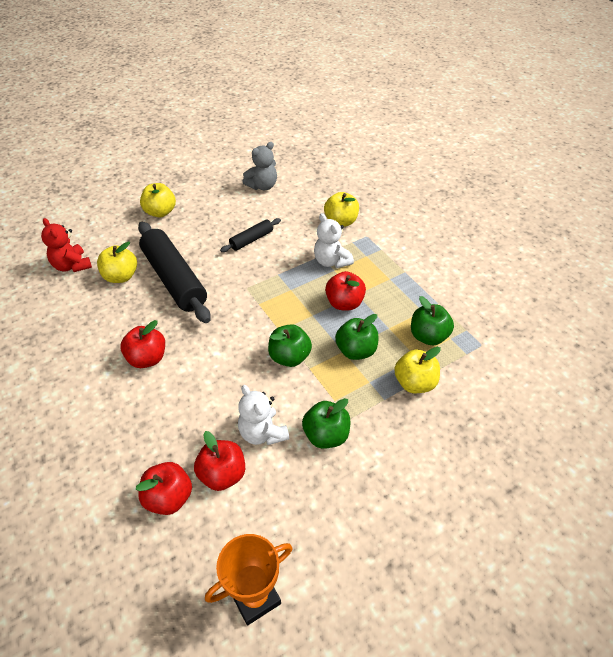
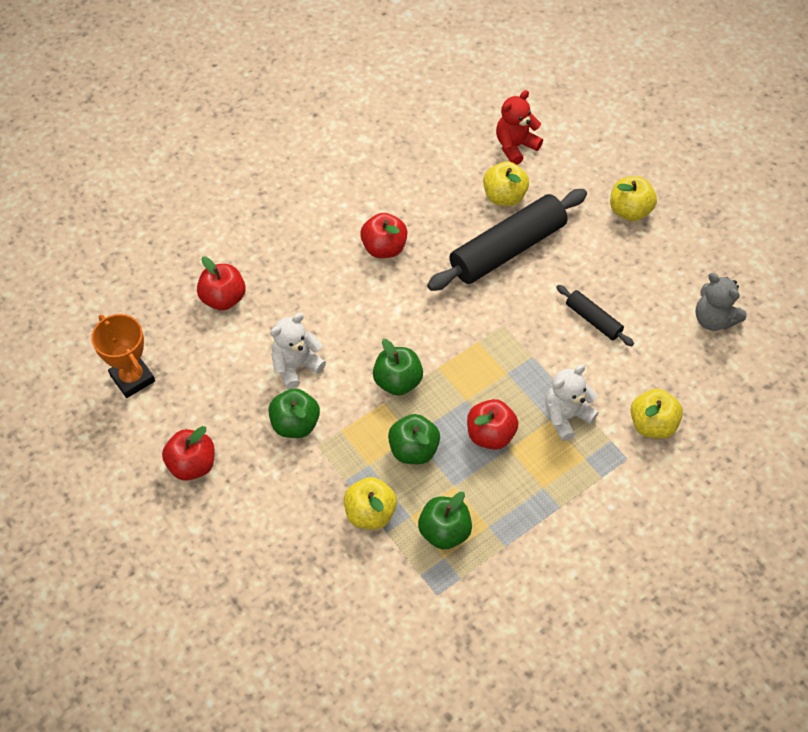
camera: 85 degrees right, 10 degrees up
(222, 474) = (248, 337): red apple -> red apple (192, 465)

